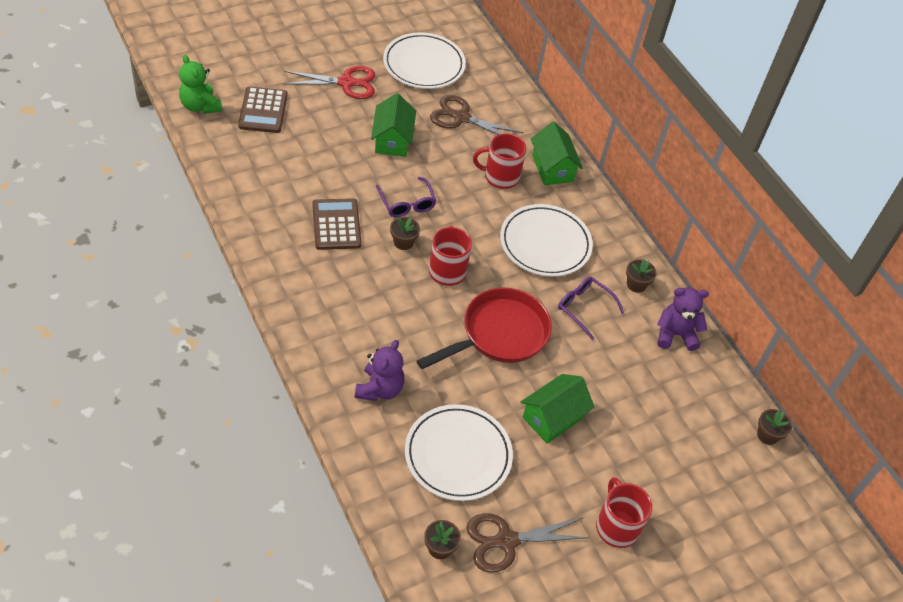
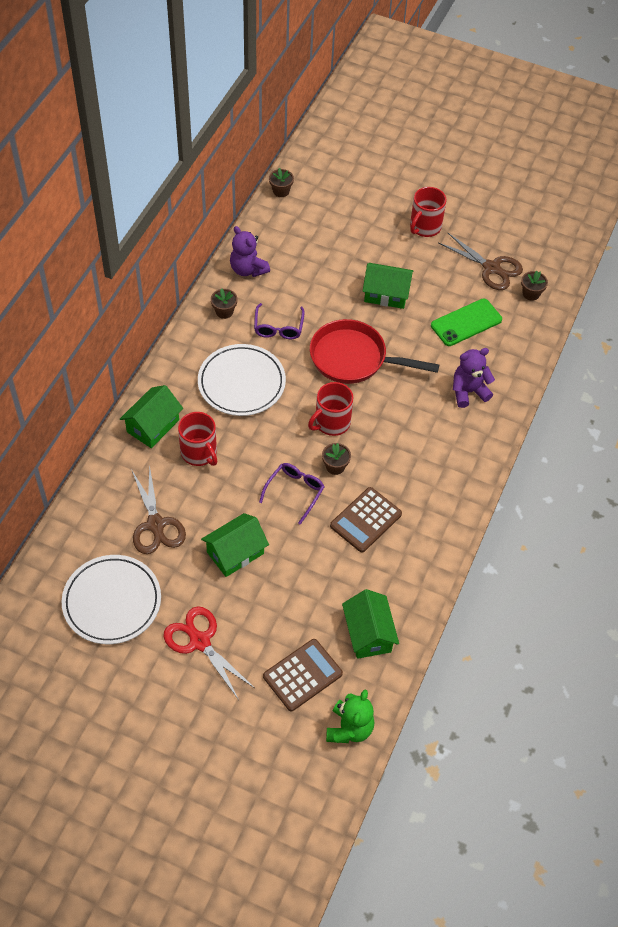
camera: 125 degrees left, 5 degrees up
(249, 160) = (368, 634): none -> green house
(458, 455) = (466, 322): white plate -> green phone

